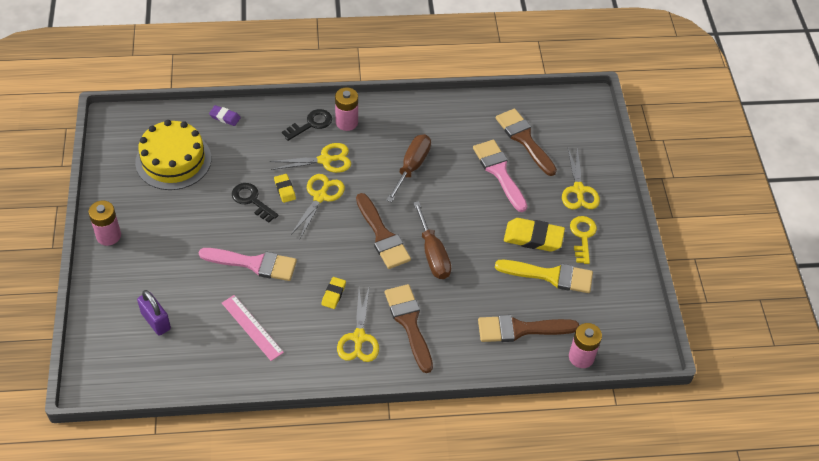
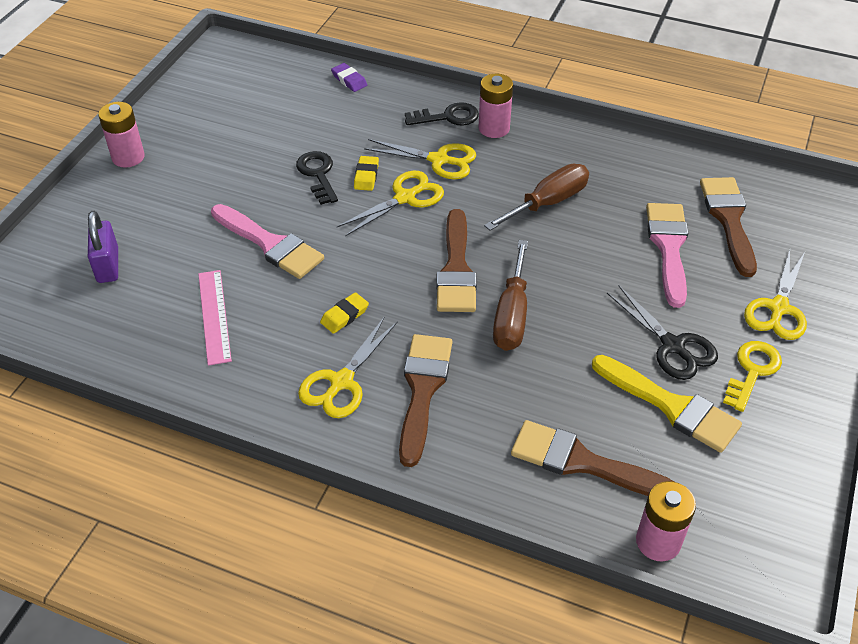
camera: 30 degrees right, 5 degrees down
(173, 160) = (258, 105): yellow cake -> none
(533, 237) = (673, 346): yellow eraser -> black scissors

